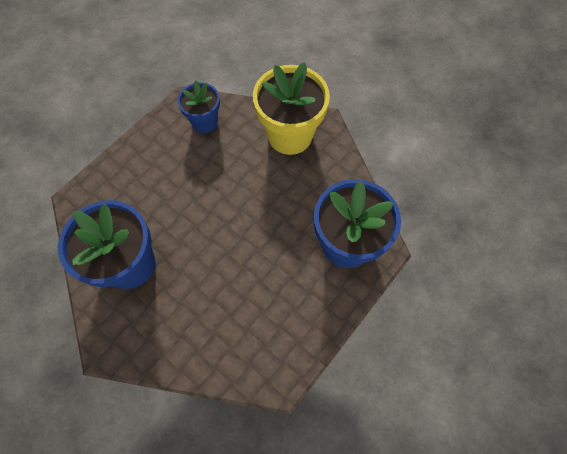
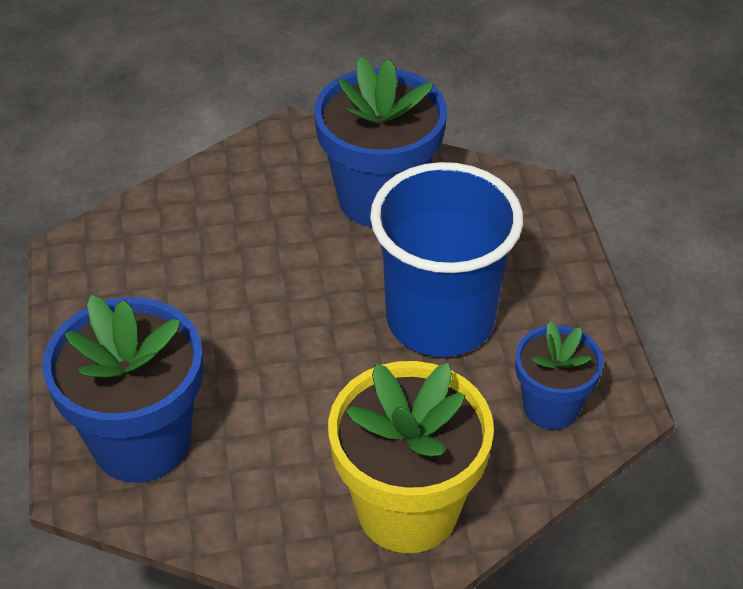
camera: 130 degrees right, 20 degrees down
(190, 186) = (440, 319): none -> blue cup

